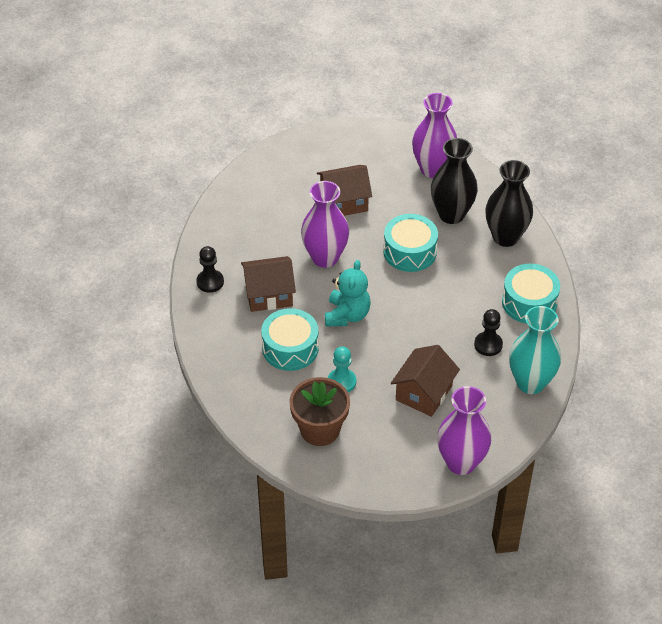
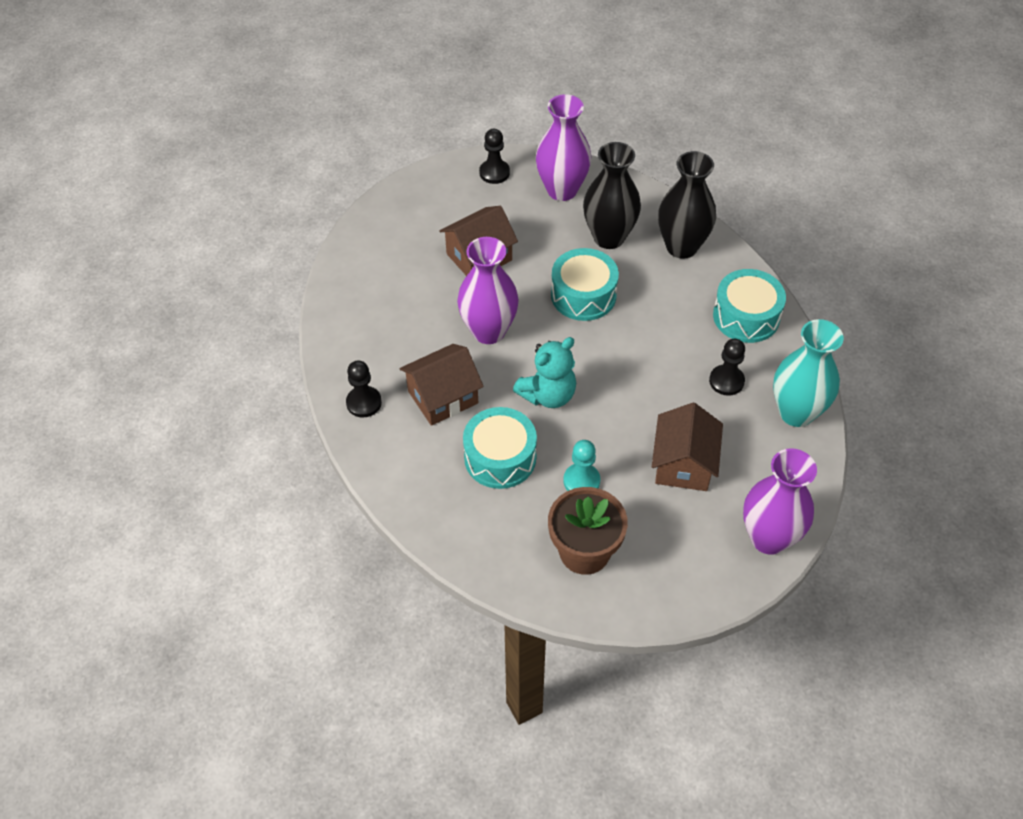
camera: 20 degrees left, 5 degrees up
(347, 315) = (548, 395): turquoise teddy bear -> turquoise teddy bear turned 60 degrees clockwise
(386, 142) = (494, 173): none -> black pawn

